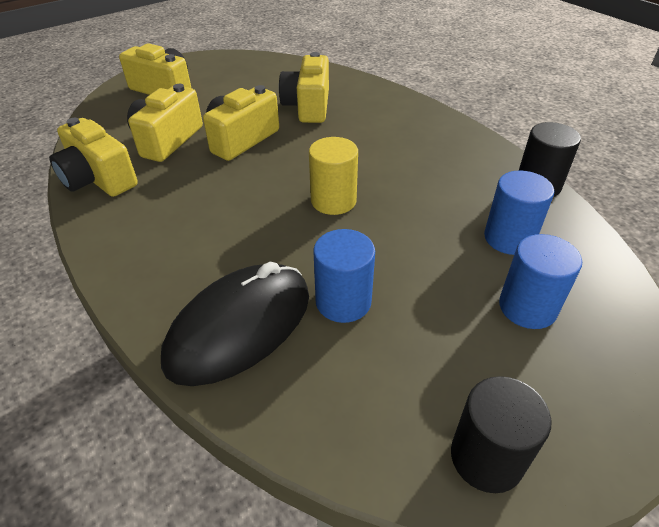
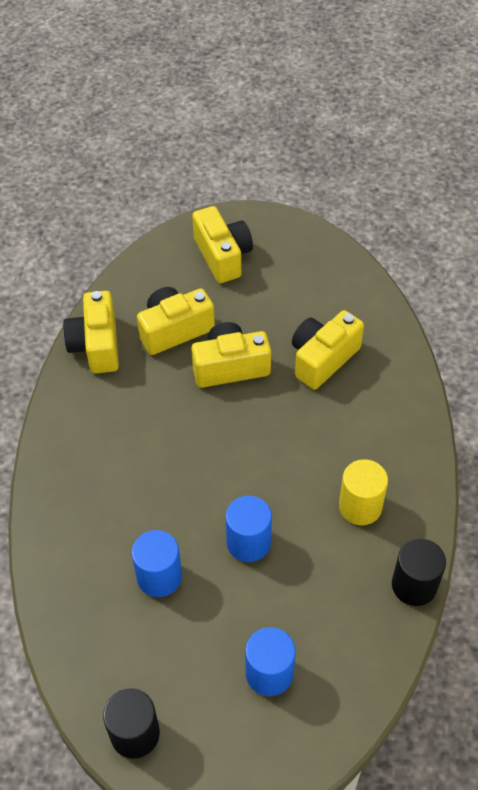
camera: 40 degrees right, 10 degrees up
(239, 327) = (83, 548): black mouse -> none
(333, 201) = (237, 485): yellow cylinder -> yellow cylinder (360, 506)
(509, 238) = (326, 614): blue cylinder -> blue cylinder (248, 542)

